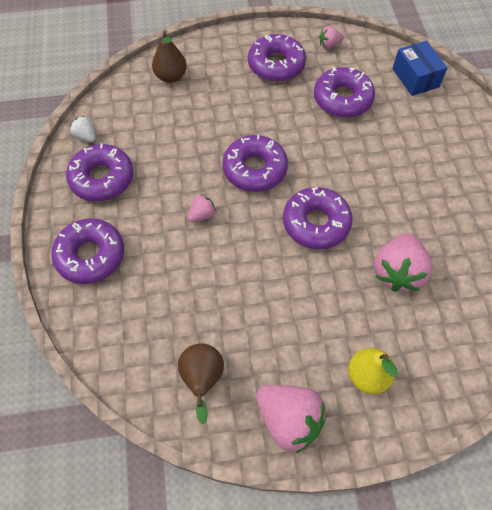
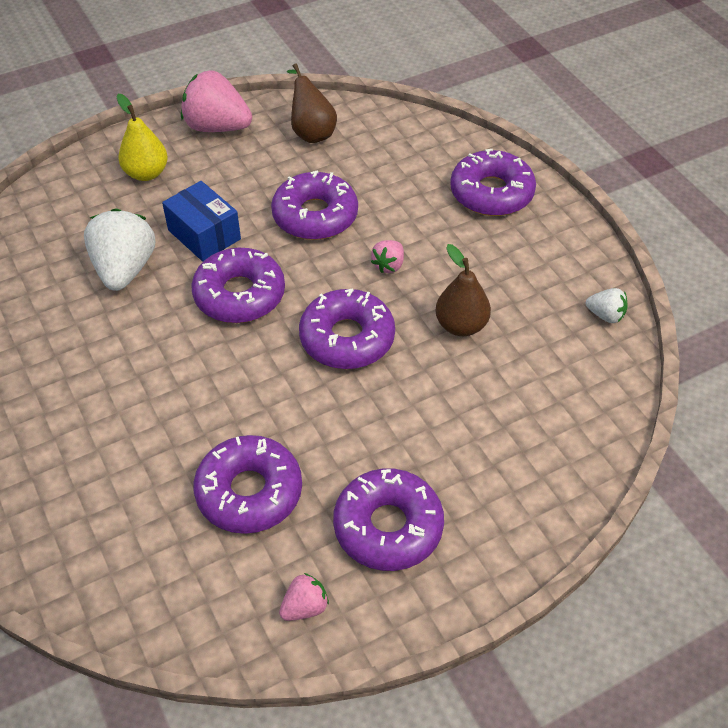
camera: 160 degrees right, 10 degrees down
(102, 178) = (541, 271): purple donut -> purple donut (315, 216)
(171, 76) = (553, 446): brown pear -> brown pear (461, 325)
(397, 272) = (124, 269): pink strawberry -> white strawberry
(415, 78) = (124, 580): blue box -> blue box (204, 234)

